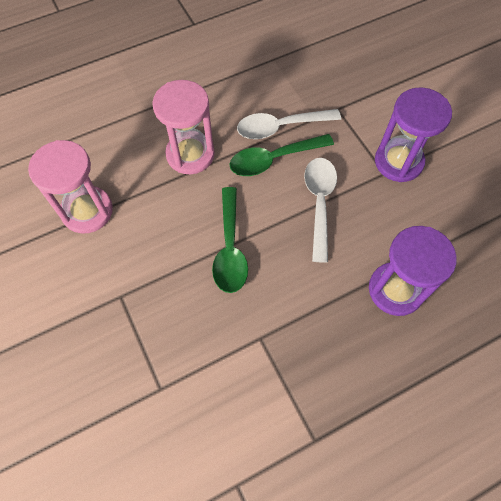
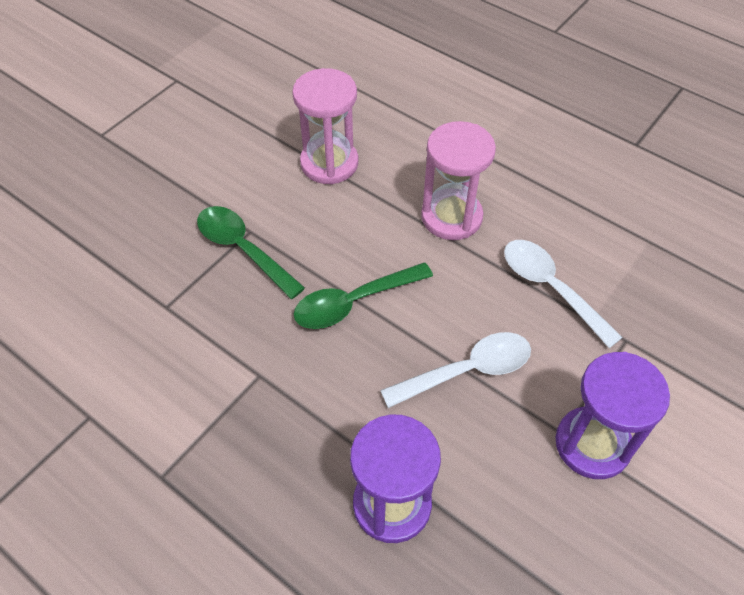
camera: 65 degrees right, 10 degrees down
(274, 159) = (499, 299): green spoon -> green spoon (243, 249)

